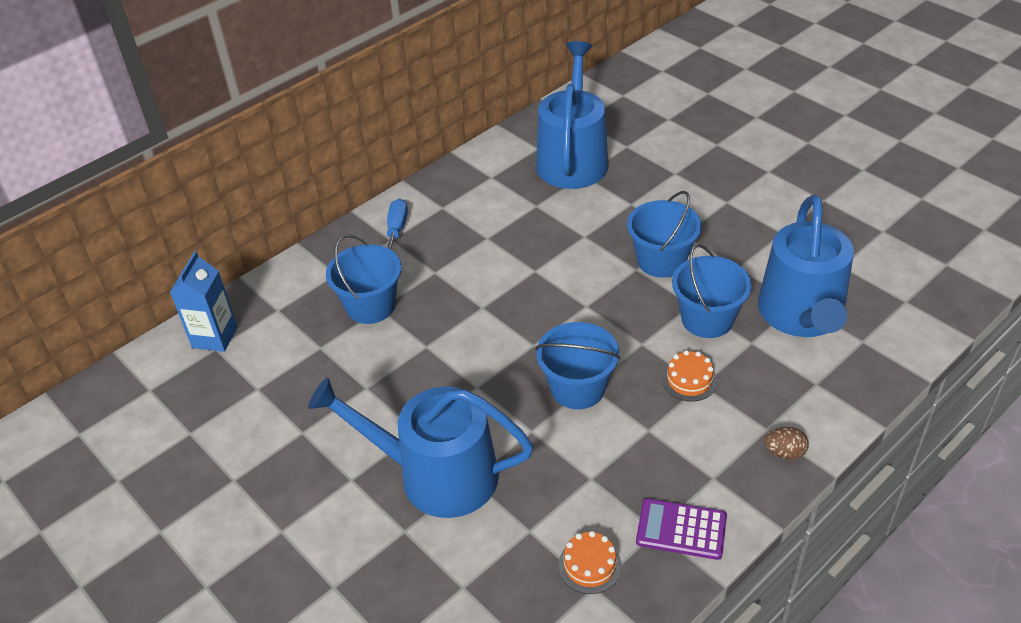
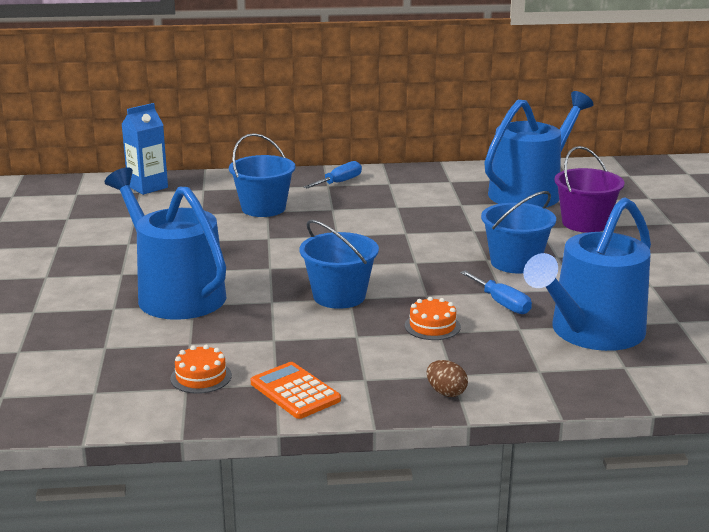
camera: 35 degrees right, 20 degrees down
(657, 179) = (585, 223): none -> purple bucket
(681, 530) = (295, 391): purple calculator -> orange calculator
(707, 319) = (501, 303): blue bucket -> blue screwdriver

